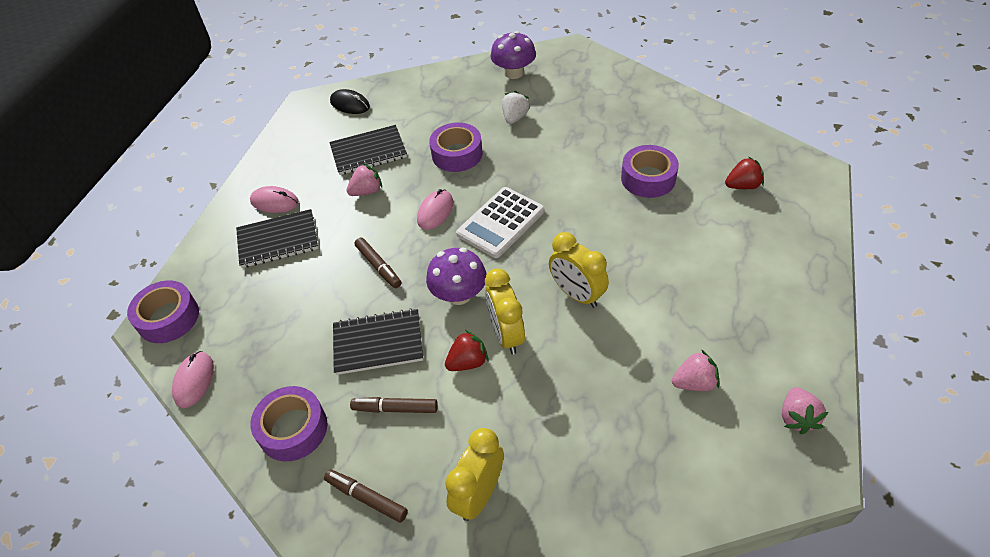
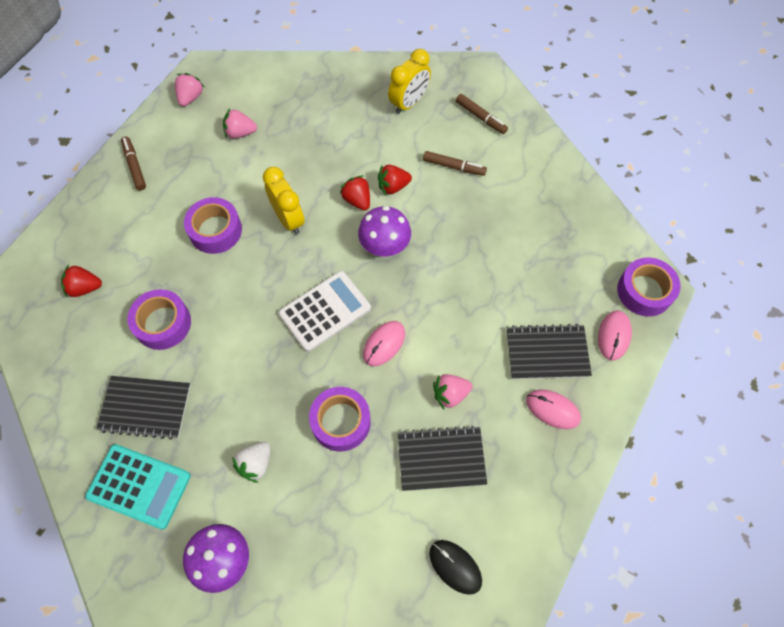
camera: 170 degrees left, 15 degrees up
(194, 380) = (611, 226): pink mouse -> pink mouse (614, 336)
(293, 429) = (529, 171): purple tape -> purple tape (215, 230)
(378, 266) = (450, 294): brown marker -> brown marker (135, 166)
(378, 343) = (460, 219): black notebook -> black notebook (145, 408)
(506, 335) = (357, 200): yellow clock -> red strawberry
(595, 89) = (139, 486): none -> turquoise calculator

